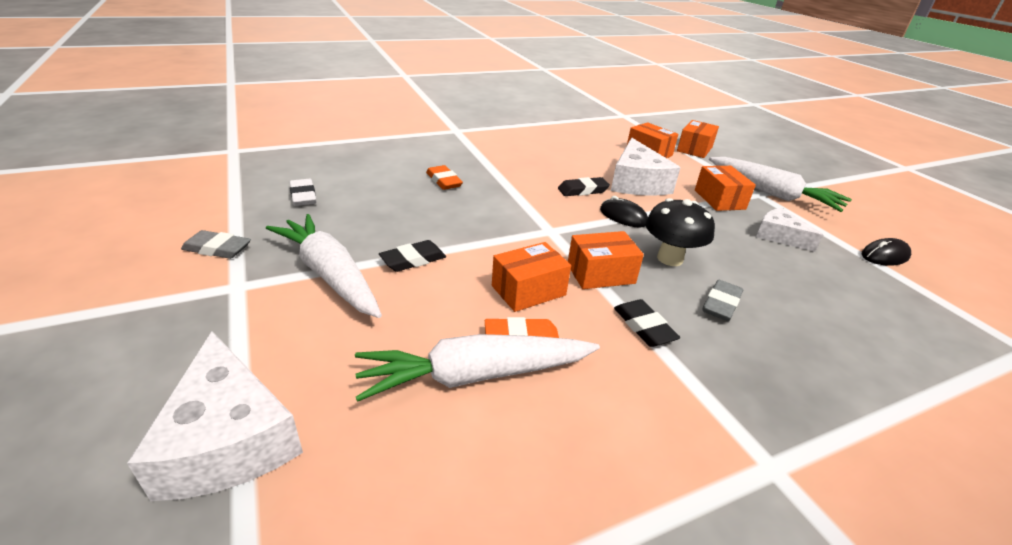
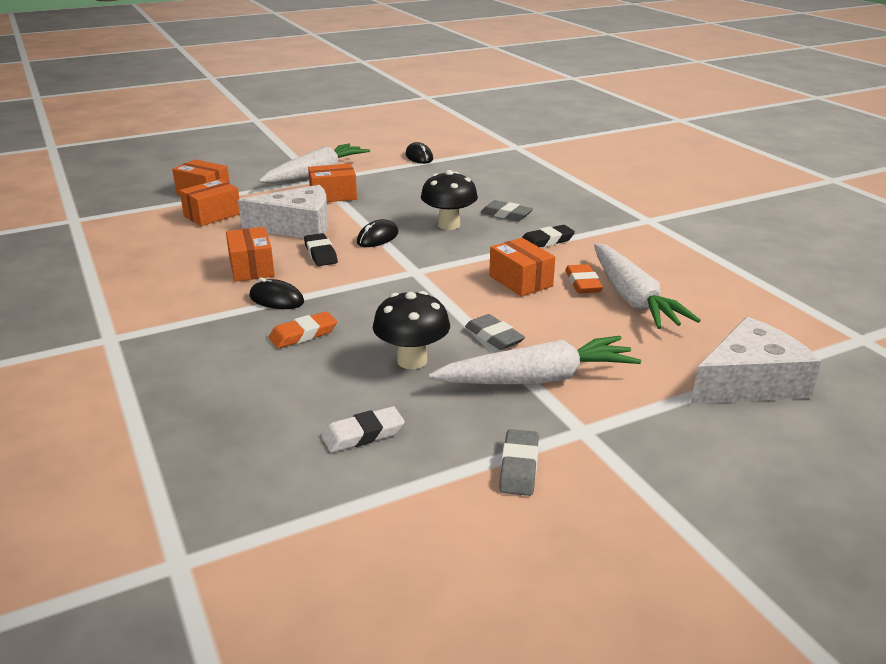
camera: 90 degrees left, 5 degrees down
(329, 274) = (538, 379): white carrot -> white carrot turned 150 degrees counterclockwise
(388, 218) = (412, 361): none -> black mushroom
(413, 260) = (494, 336): black eraser -> grey eraser
(500, 173) = (276, 299): none -> black mouse
(600, 274) = (483, 252): orange box -> orange box (251, 268)
(779, 236) = (398, 183): white cheese -> none

